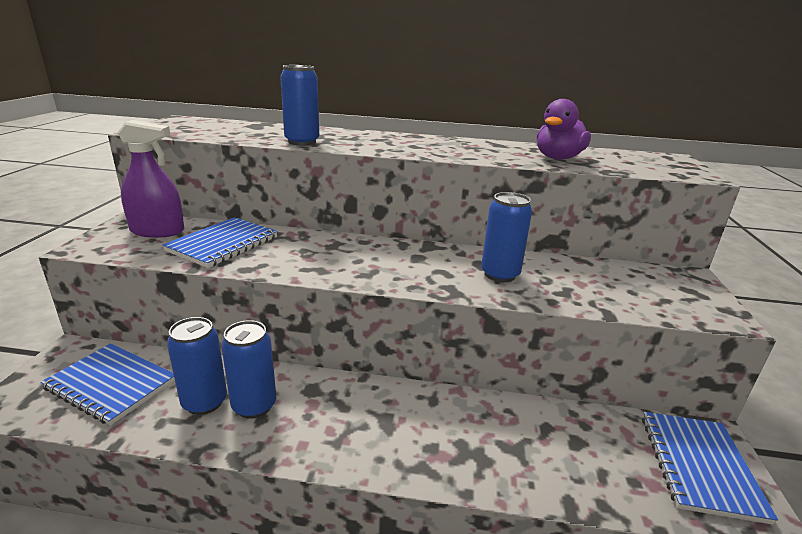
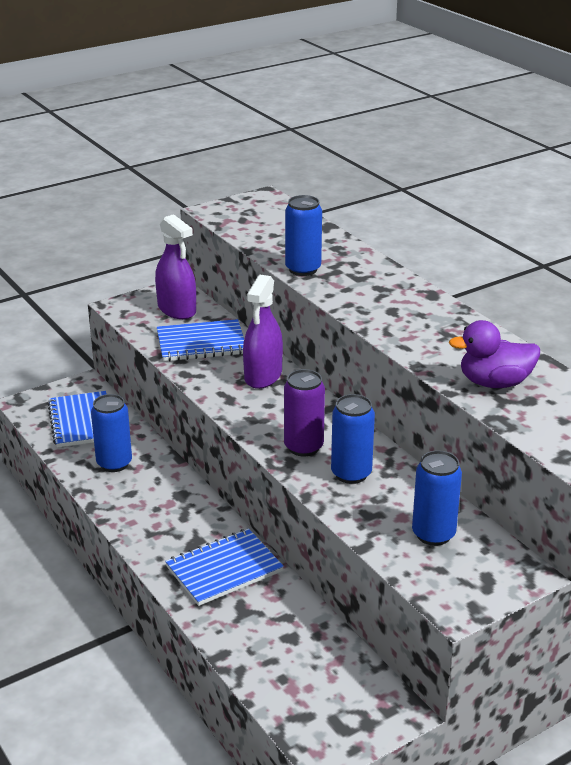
camera: 50 degrees right, 5 degrees up
(254, 405) = (136, 483): blue can -> blue can (433, 534)
(317, 245) = (263, 376): none -> purple spray bottle
(437, 274) = (303, 447): none -> purple can
(699, 466) = (345, 708): blue notebook -> blue notebook (224, 569)

